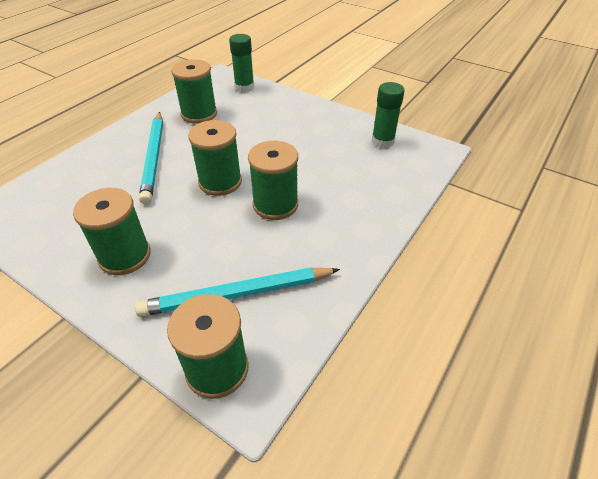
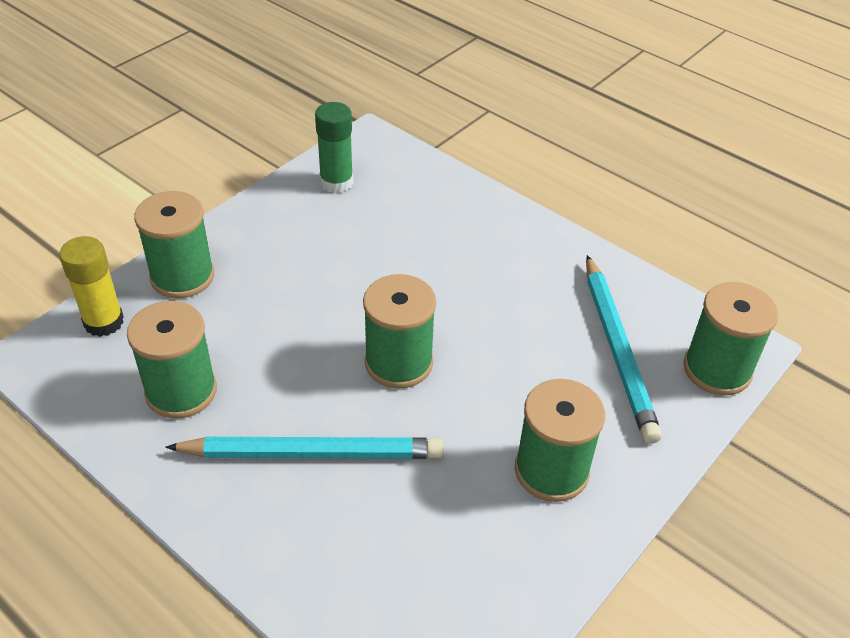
camera: 85 degrees left, 0 degrees up
(244, 87) = (104, 322): green glue stick -> yellow glue stick
(275, 205) = (460, 305): green spool -> green spool (182, 276)

